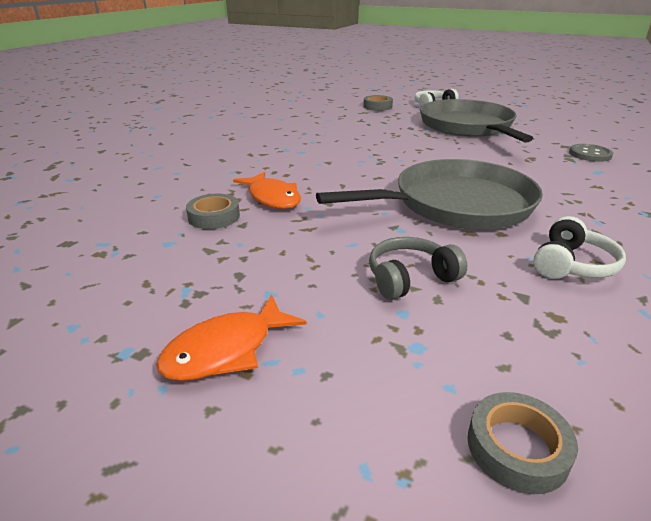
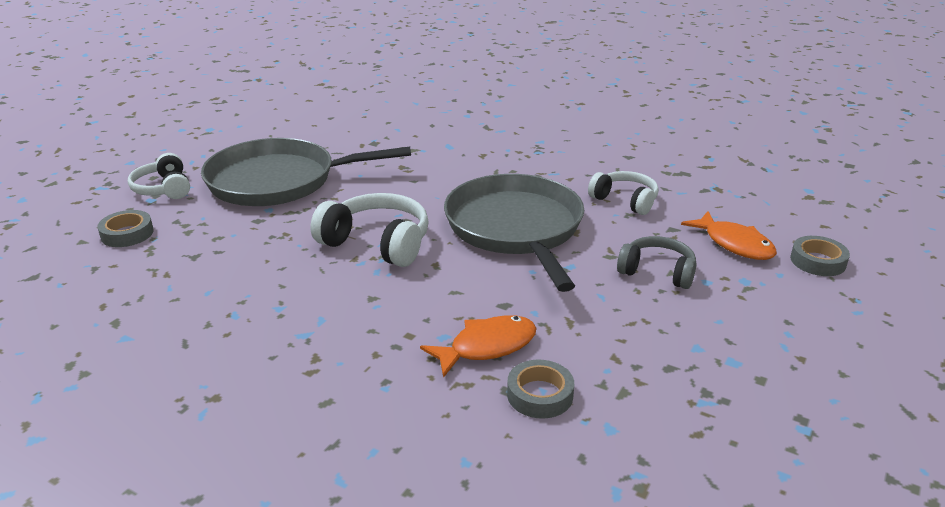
camera: 85 degrees left, 0 degrees up
(226, 350) = (780, 369): orange fish -> orange fish (734, 244)
(399, 158) = (377, 243): none -> white headphones
(410, 278) = (657, 272): grey headphones -> grey headphones turned 135 degrees clockwise
(590, 154) = (403, 138): grey button -> none

